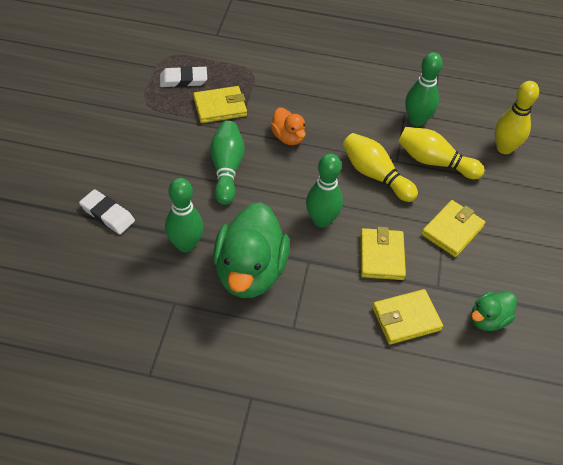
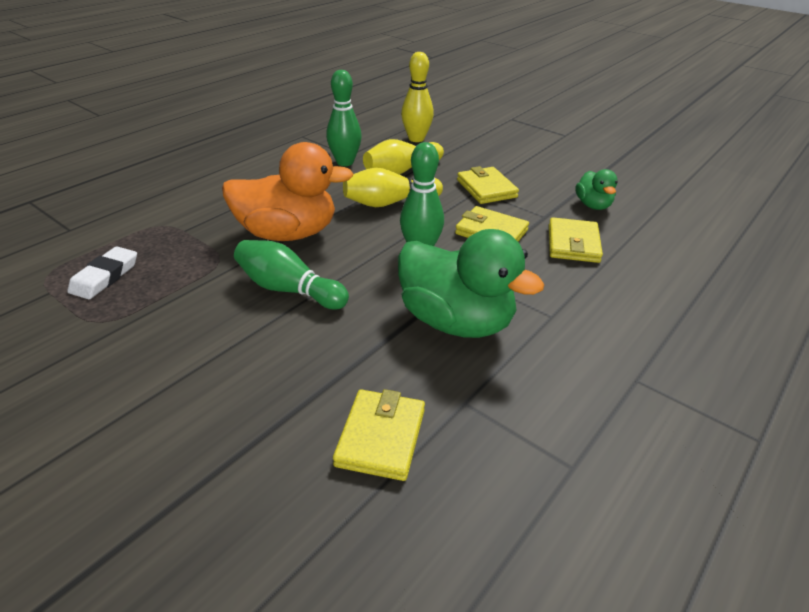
camera: 60 degrees left, 15 degrees down
(107, 214) = (260, 425): white eraser -> none
(186, 245) = (378, 361): green bowling pin -> none
(220, 107) = (187, 264): yellow wallet -> yellow wallet (380, 437)
(288, 137) = (287, 234): orange duck -> orange duck, size x1.98

